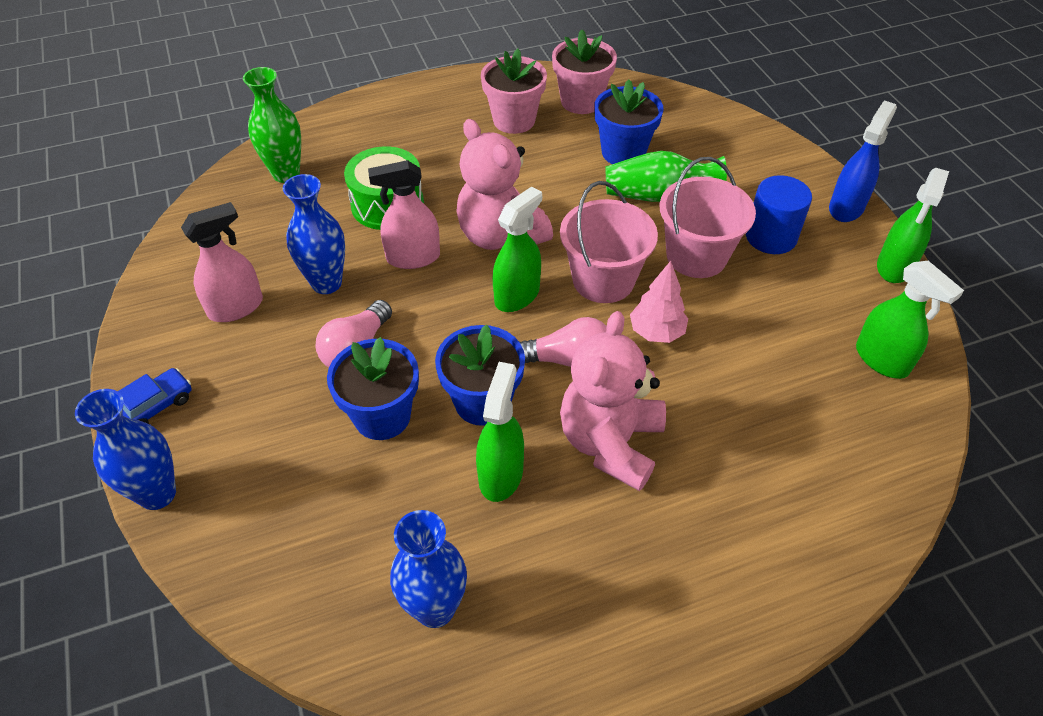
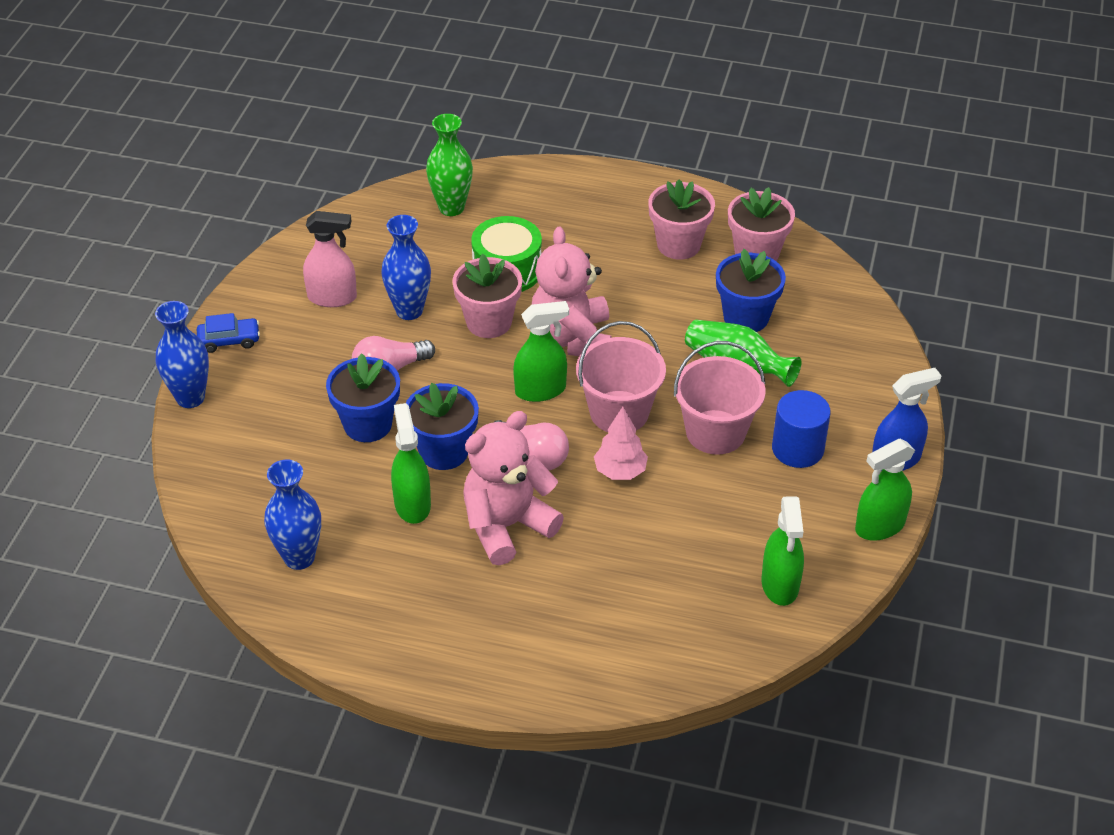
camera: 35 degrees right, 5 degrees down
(413, 257) = (489, 322): pink spray bottle -> pink flower pot
(501, 474) = (412, 504): green spray bottle -> green spray bottle turned 60 degrees counterclockwise

